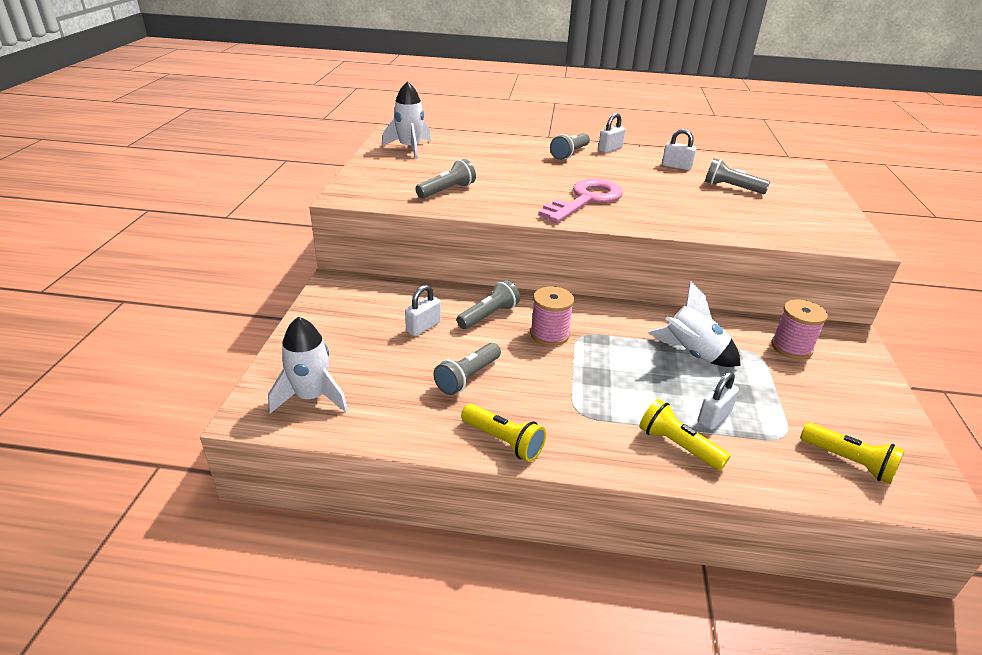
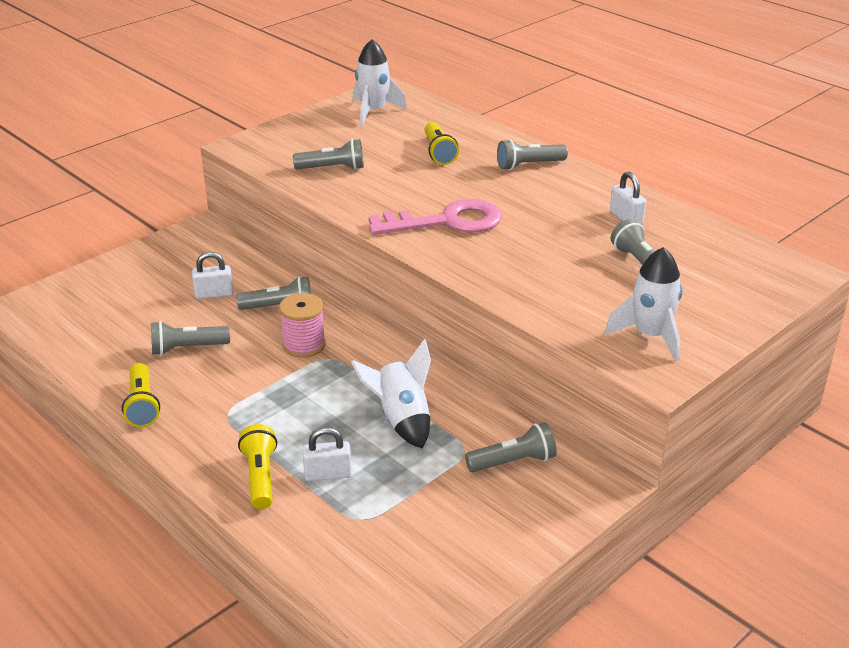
camera: 40 degrees right, 0 degrees up
(311, 397) = (67, 312): white rocket -> white rocket (650, 336)
(610, 149) = (587, 173): white padlock -> none
(791, 347) = (513, 461): pink spool -> grey flashlight
(849, 462) = (380, 566): yellow flashlight -> yellow flashlight (439, 152)

